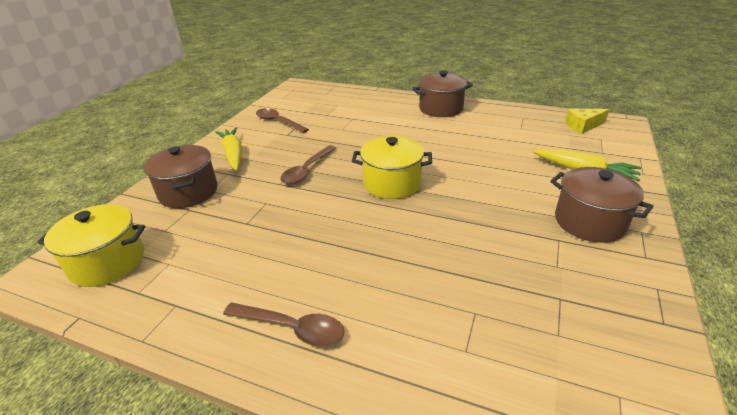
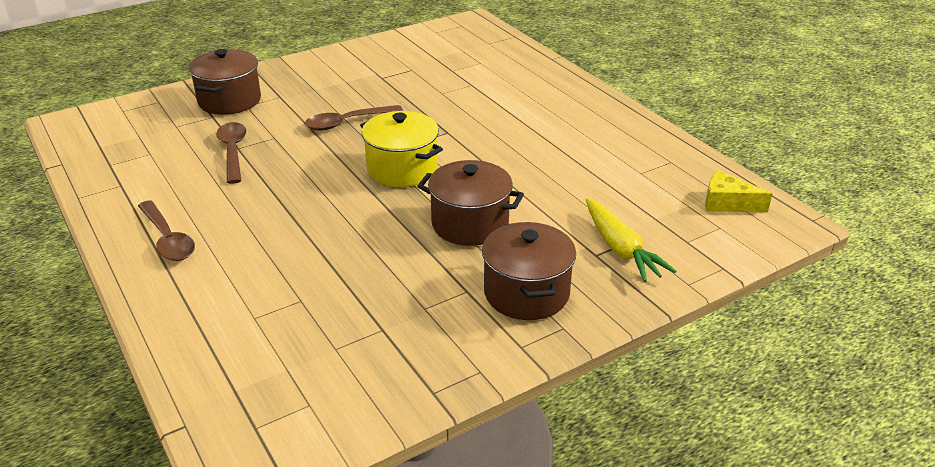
camera: 35 degrees right, 0 degrees up
(107, 262) = (115, 133): yellow pot -> none
(233, 154) = (308, 79): yellow carrot -> none
(278, 122) = (392, 60): brown spoon -> brown spoon (233, 152)
(441, 109) = (587, 111): brown pot -> brown pot (470, 224)

